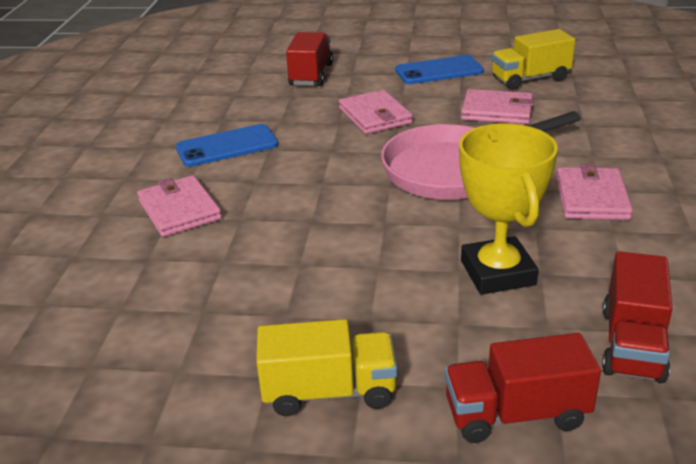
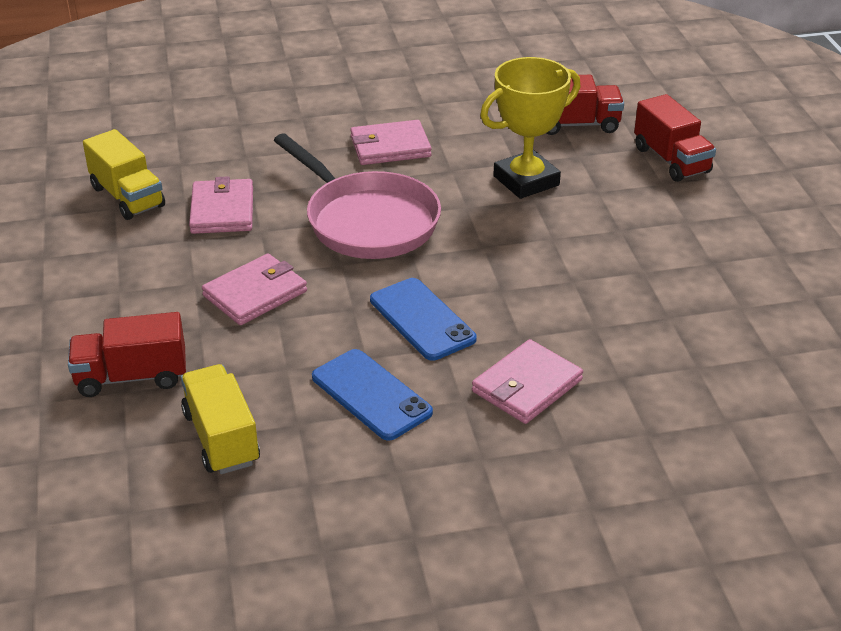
camera: 110 degrees left, 5 degrees up
(329, 392) = (707, 232): yellow truck -> yellow truck (221, 438)
(439, 71) = (108, 266): blue phone -> blue phone (422, 319)

